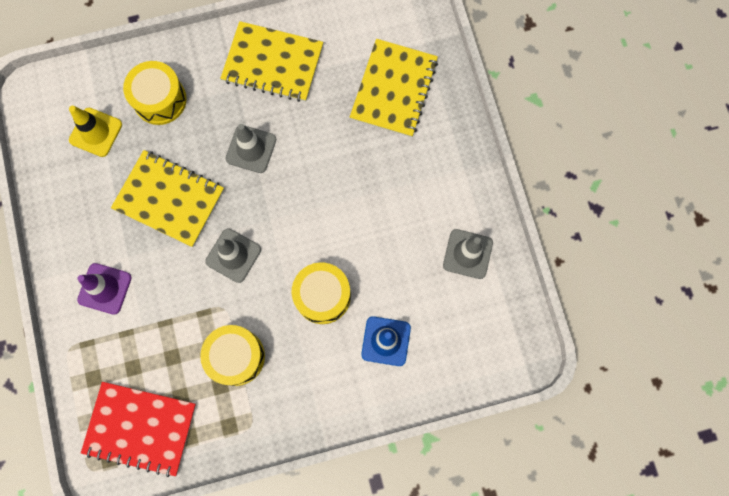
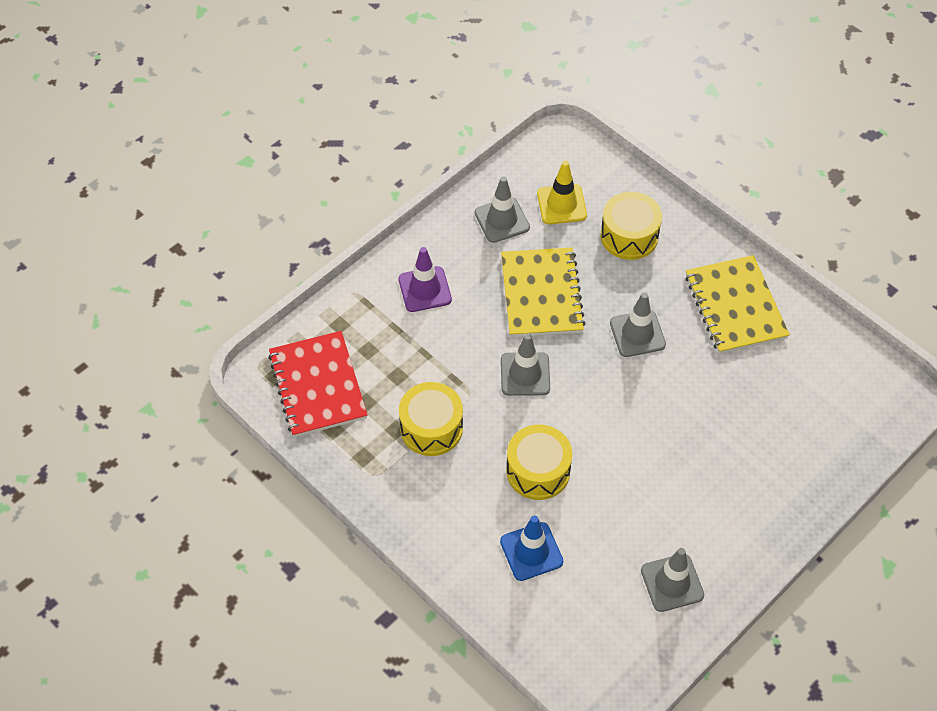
camera: 60 degrees right, 20 degrees down
(79, 188) = (502, 220): none -> grey traffic cone
(394, 89) = (792, 425): yellow notebook -> none

